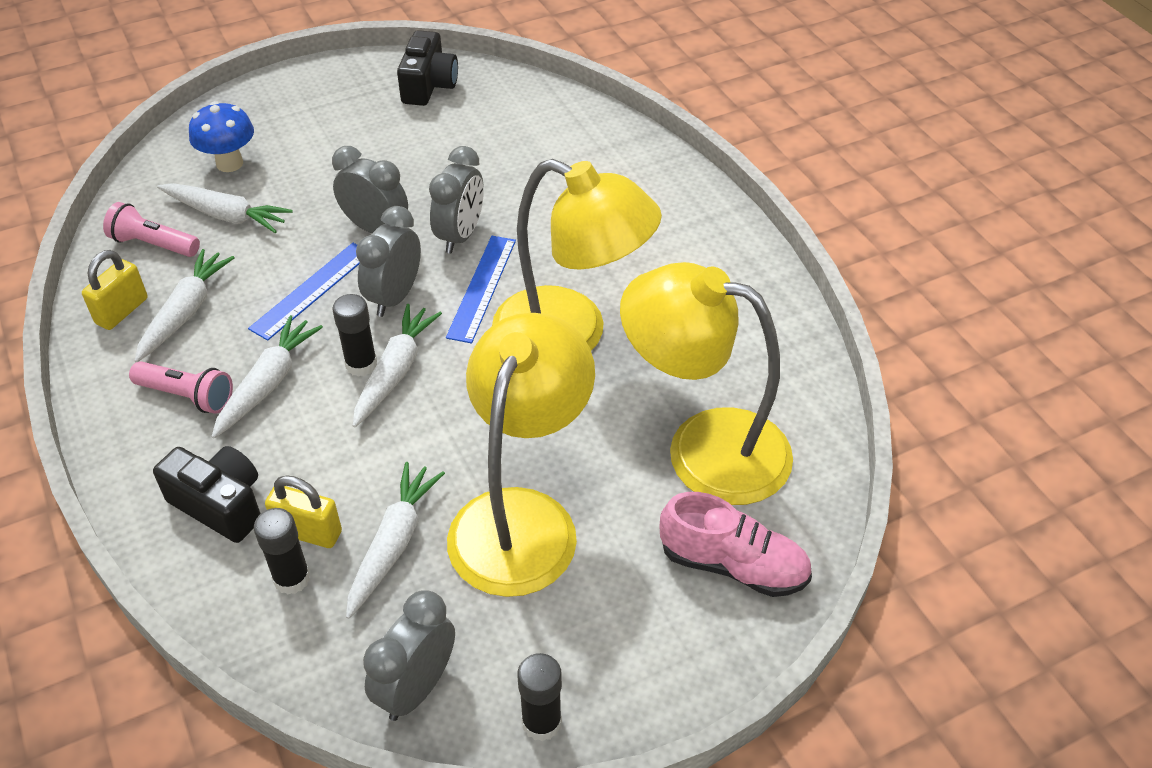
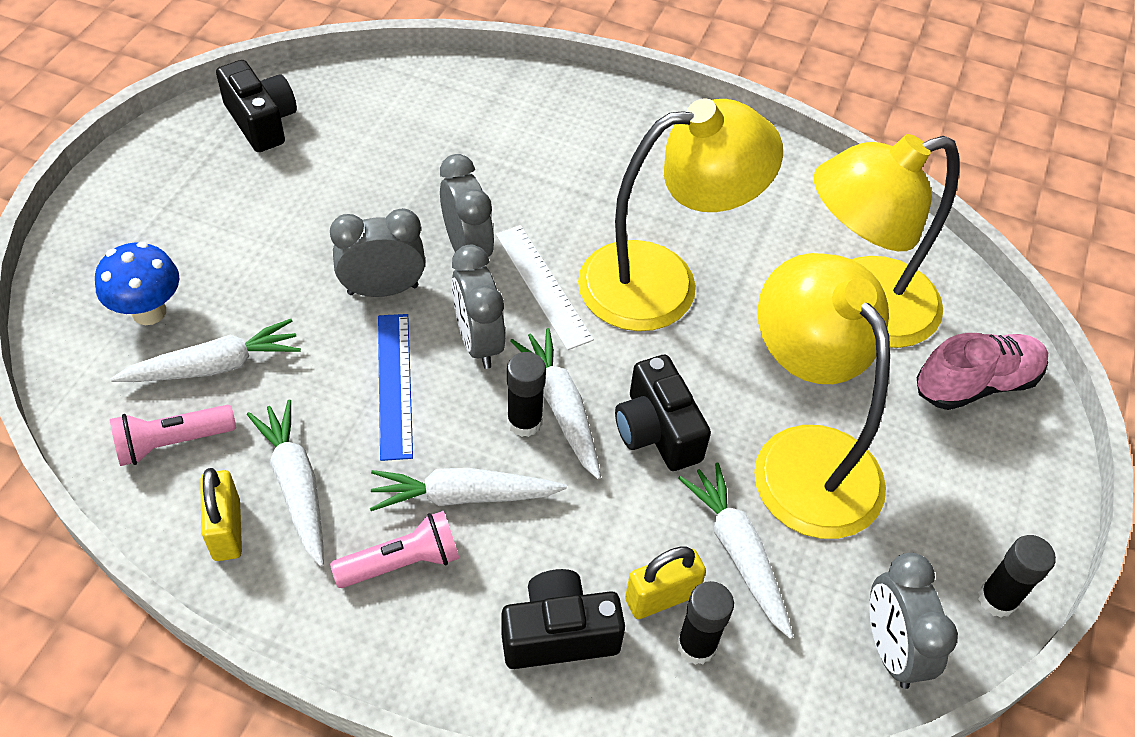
camera: 45 degrees left, 5 degrees up
(268, 383) = (463, 496): white carrot -> white carrot turned 75 degrees counterclockwise
(440, 429) = (657, 431): none -> black camera
(482, 288) = (543, 286): blue ruler -> white ruler

